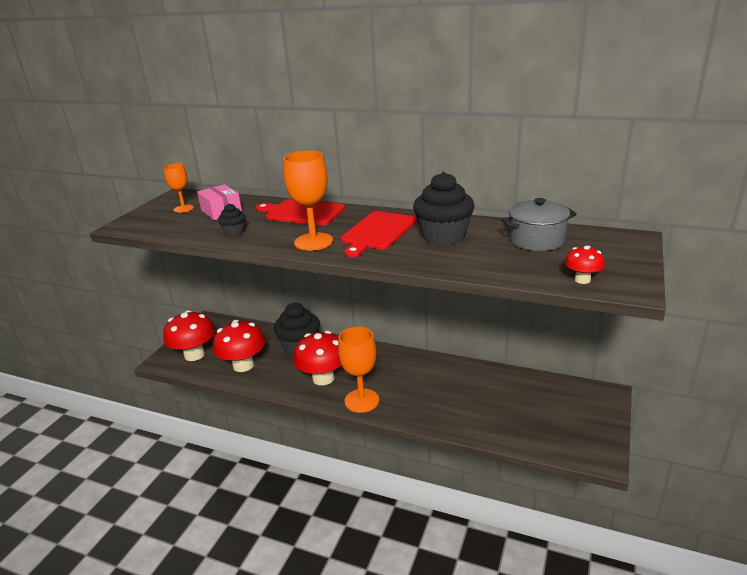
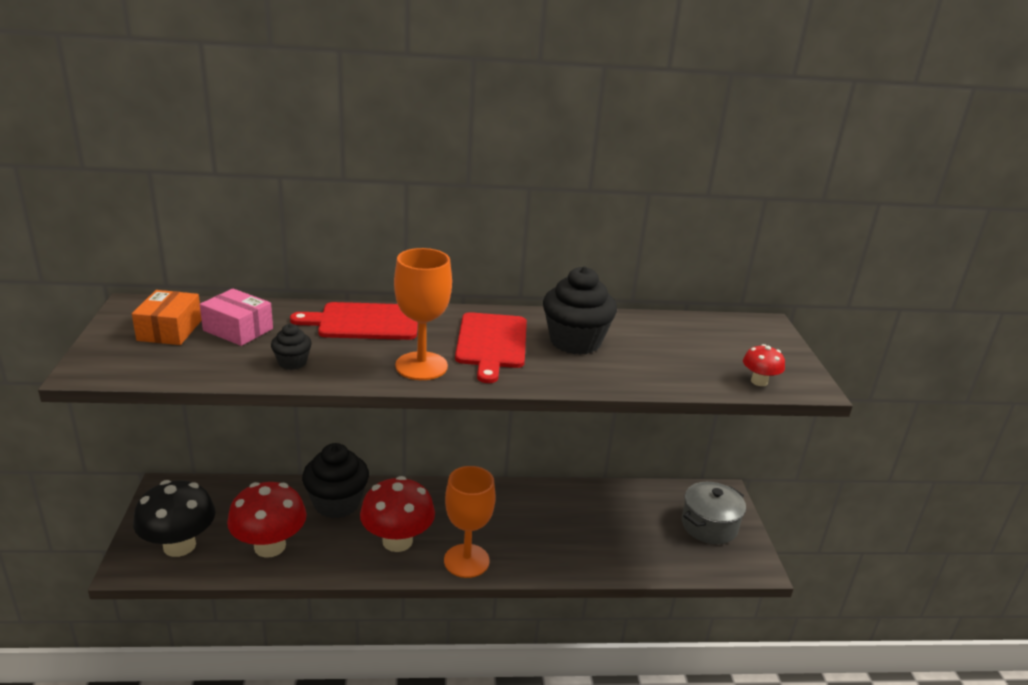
camera: 30 degrees left, 0 degrees up
(183, 209) = (170, 330): orange goblet -> orange box
(194, 355) = (179, 545): red mushroom -> black mushroom
(536, 240) = (677, 336): grey pot -> grey pot (709, 525)

